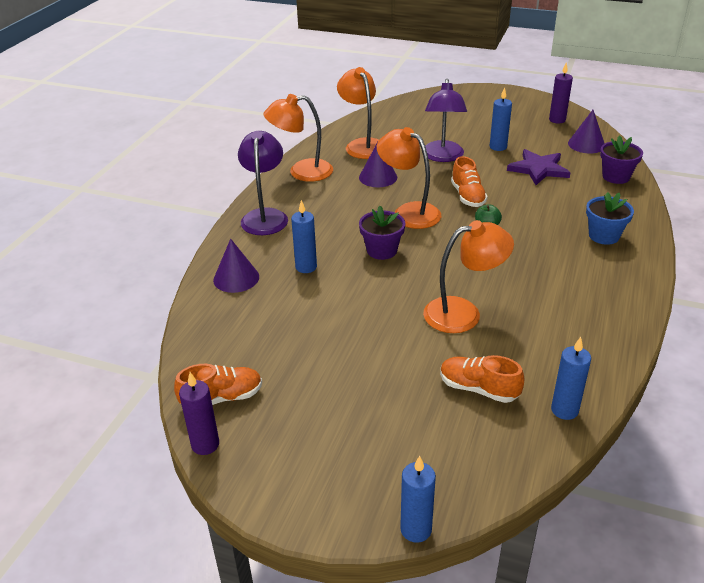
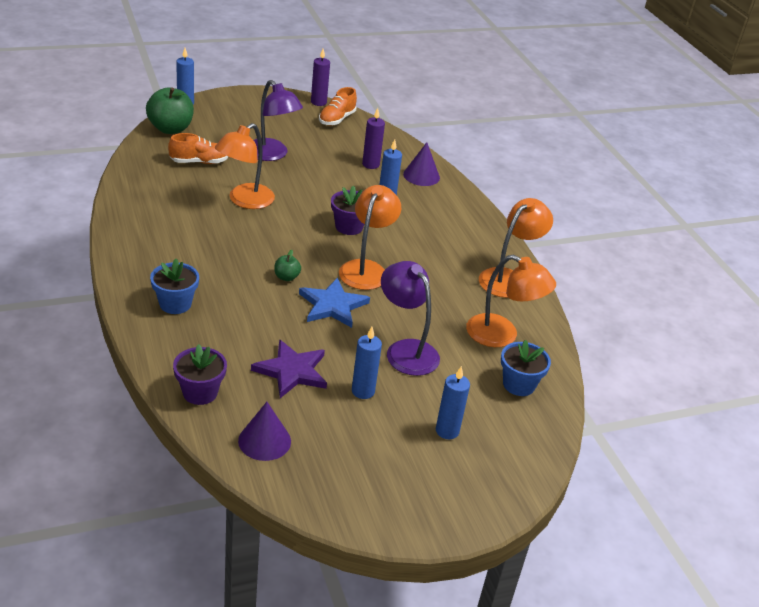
camera: 135 degrees right, 0 degrees up
(265, 216) = (471, 225): purple lamp -> purple lamp (272, 155)
(378, 177) = (436, 298): purple cone -> none
(390, 122) = (518, 384): none -> blue flower pot
(409, 212) = (366, 269): orange lamp -> orange lamp turned 75 degrees counterclockwise
(467, 196) = (332, 305): orange shoe -> blue star
(479, 471) = (170, 129): none -> green apple
(557, 120) = (333, 481): purple candle -> purple candle (370, 164)
(564, 410) = (139, 166): blue candle -> blue candle (447, 431)

